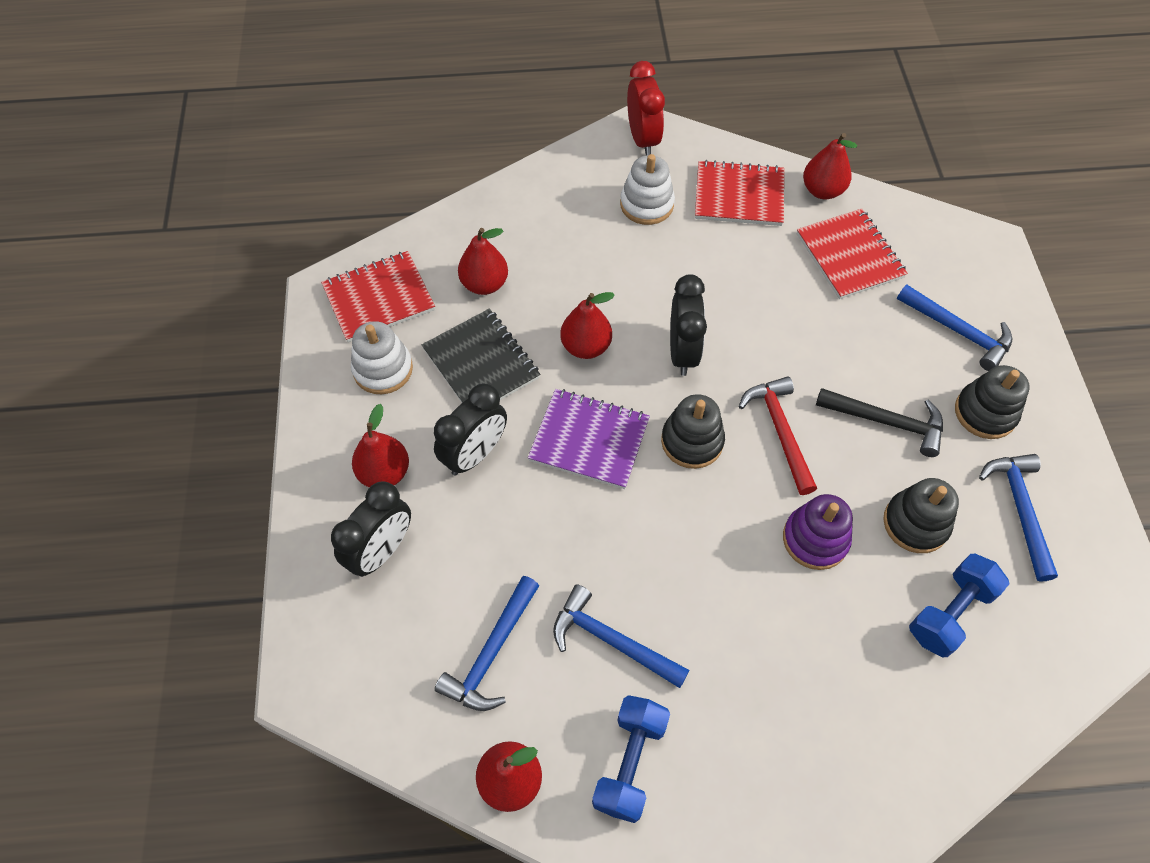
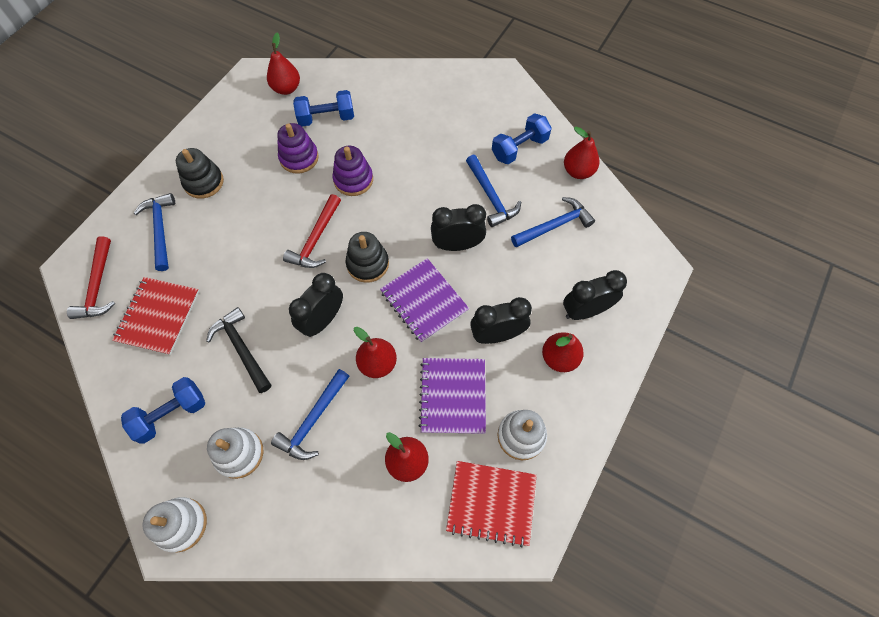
camera: 145 degrees left, 5 degrees up
(481, 363) = (453, 396): black notebook -> purple notebook
(603, 536) = (457, 245): none -> black clock
(643, 139) = (181, 524): red clock -> white stacking toy
(739, 196) = (171, 414): red notebook -> blue dumbbell
(822, 190) = (115, 378): red pear -> red pear (286, 88)
(887, 422) = (257, 209): black hammer -> black hammer (242, 348)
(915, 523) = (299, 158): black stacking toy -> purple stacking toy
(942, 244) = (98, 286): none -> red hammer
(1020, 509) = (245, 134): blue hammer -> blue hammer (313, 420)

